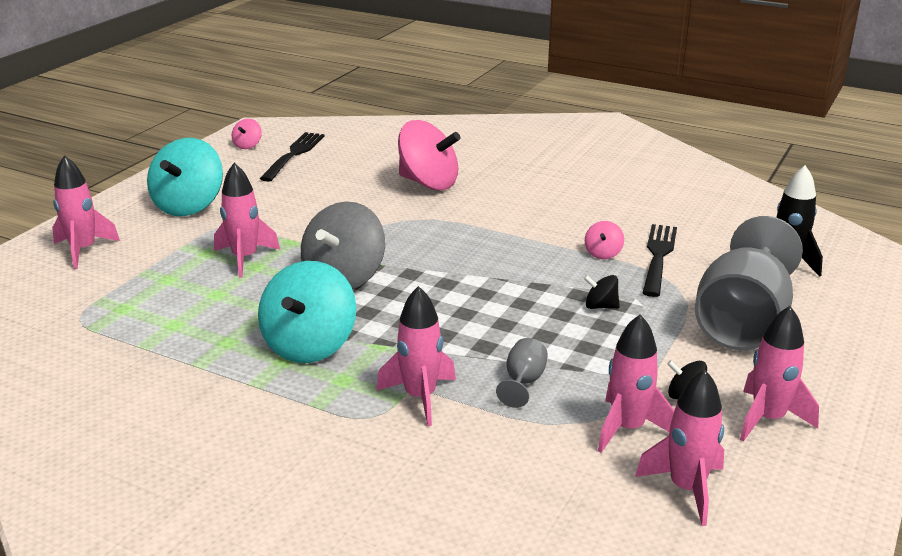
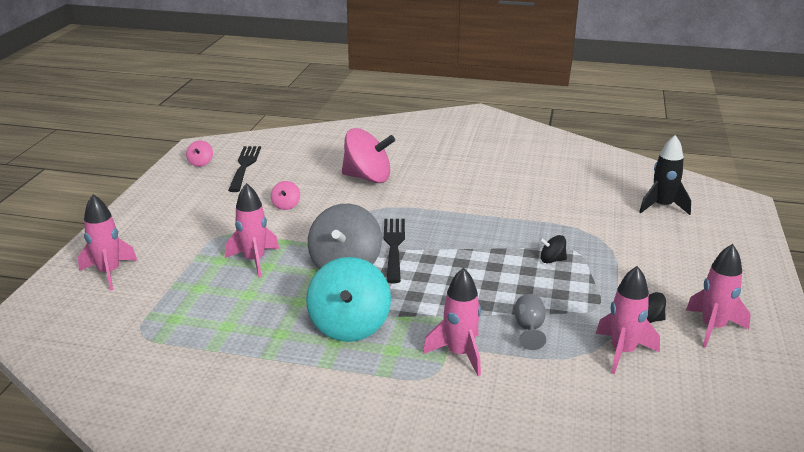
camera: 15 degrees left, 0 degrees up
(189, 206) = (180, 221): turquoise spinning top -> none
(603, 253) = (531, 218): pink spinning top -> pink spinning top (286, 205)
(658, 257) = (572, 215): black fork -> black fork (394, 247)
(686, 489) = (687, 390): pink rocket -> none
(742, 323) = (657, 258): grey goblet -> none

